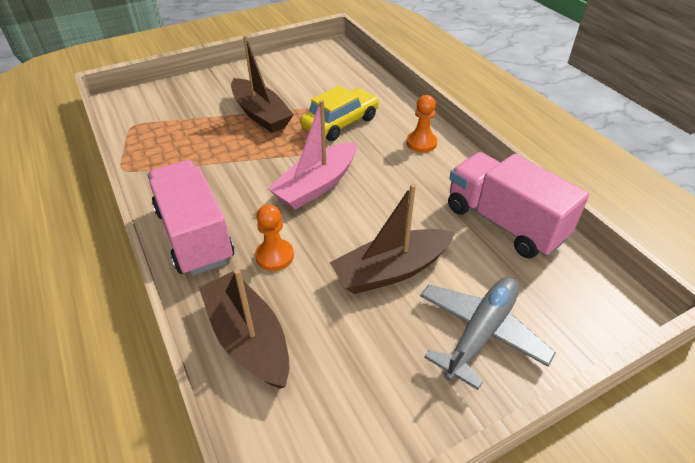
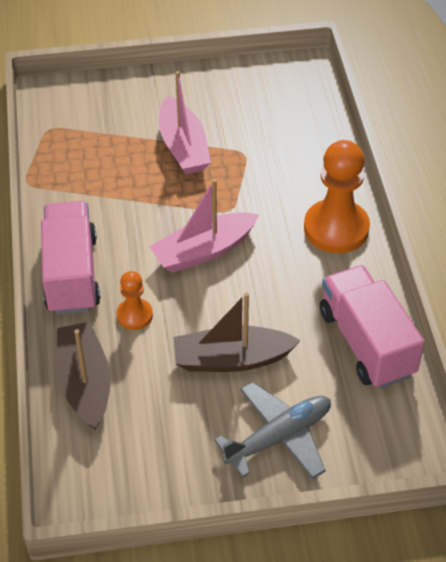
camera: 20 degrees right, 5 degrees up
(261, 114) = (183, 147): brown boat -> pink boat
(340, 123) = (263, 180): yellow car -> none
(421, 143) = (336, 228): orange pawn -> orange pawn, size x1.92

